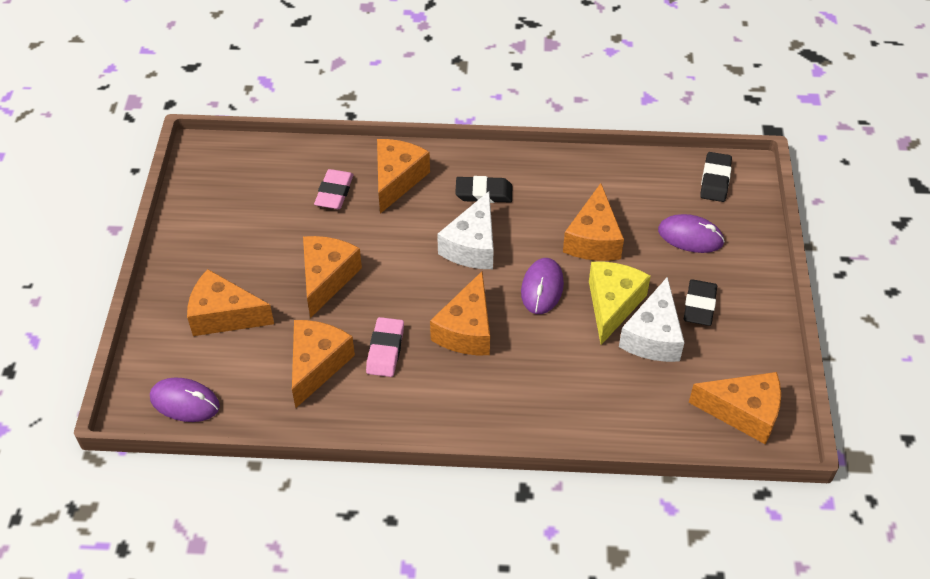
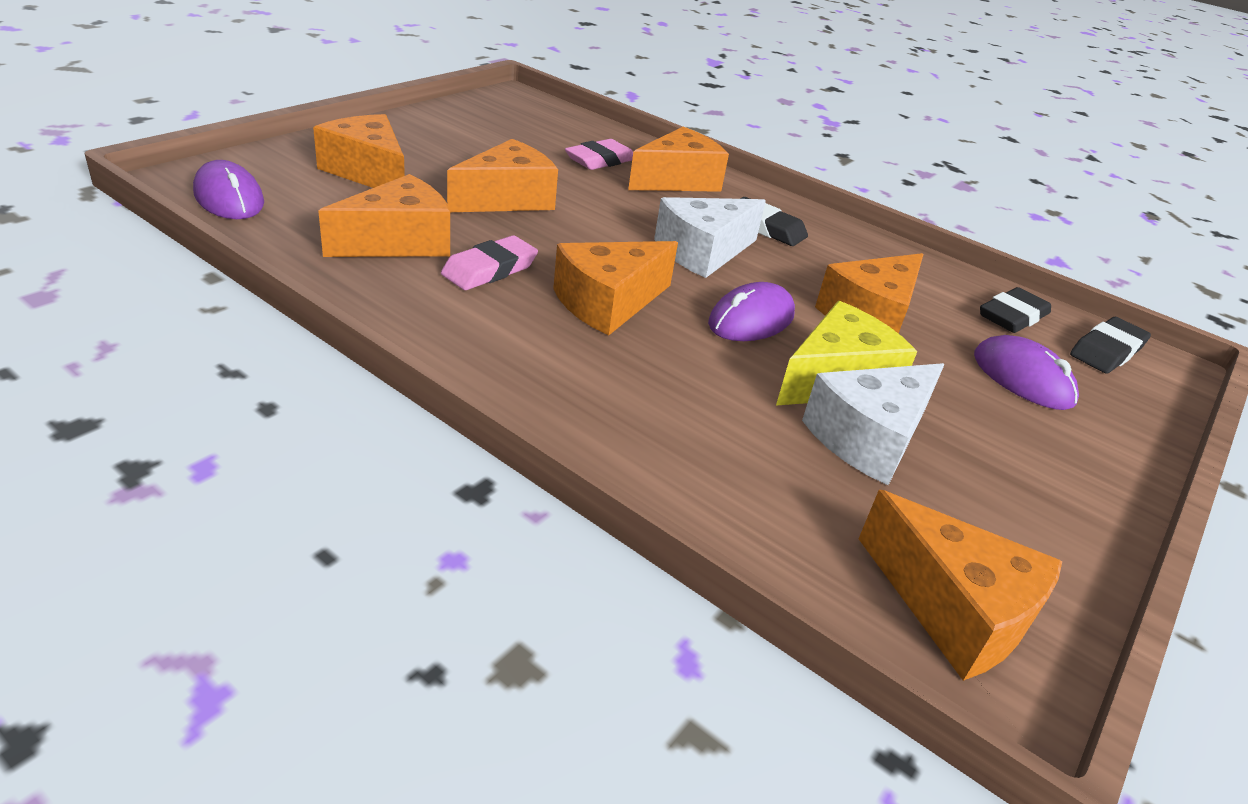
camera: 30 degrees right, 15 degrees down
(699, 305) = (978, 446): black eraser -> black eraser (1012, 316)

